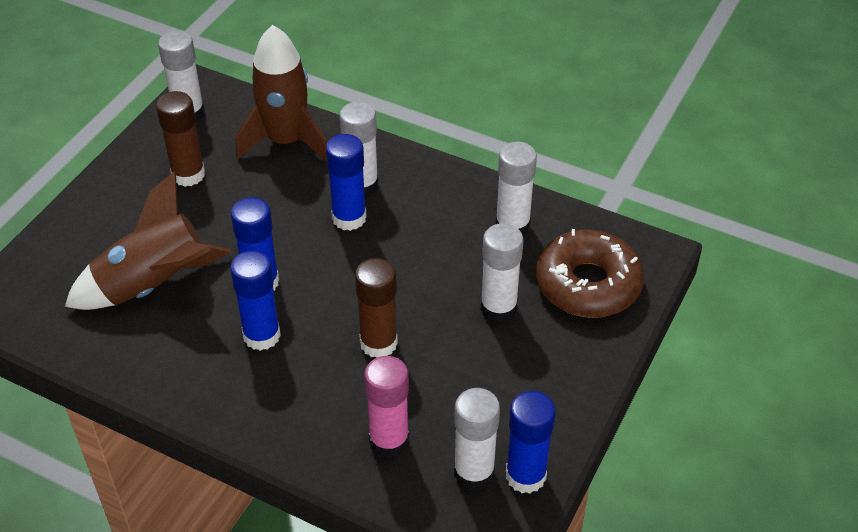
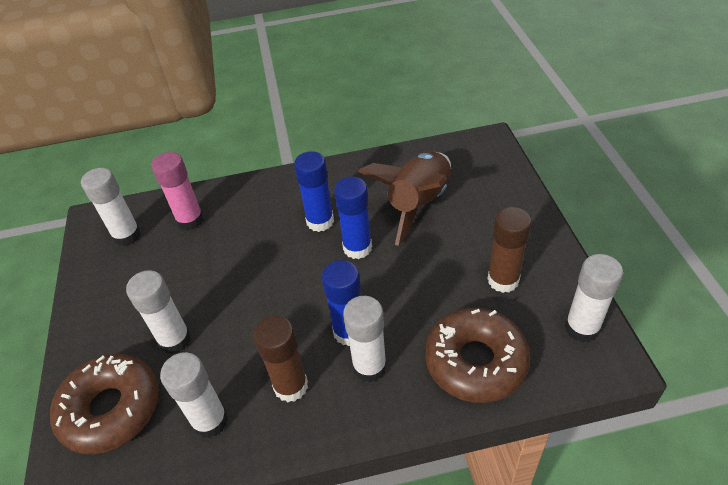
camera: 145 degrees right, 0 degrees up
(286, 141) = (475, 362): brown rocket -> brown donut
(378, 343) = (242, 263): brown glue stick -> brown glue stick (291, 386)
(525, 476) = (93, 252): blue glue stick -> none

